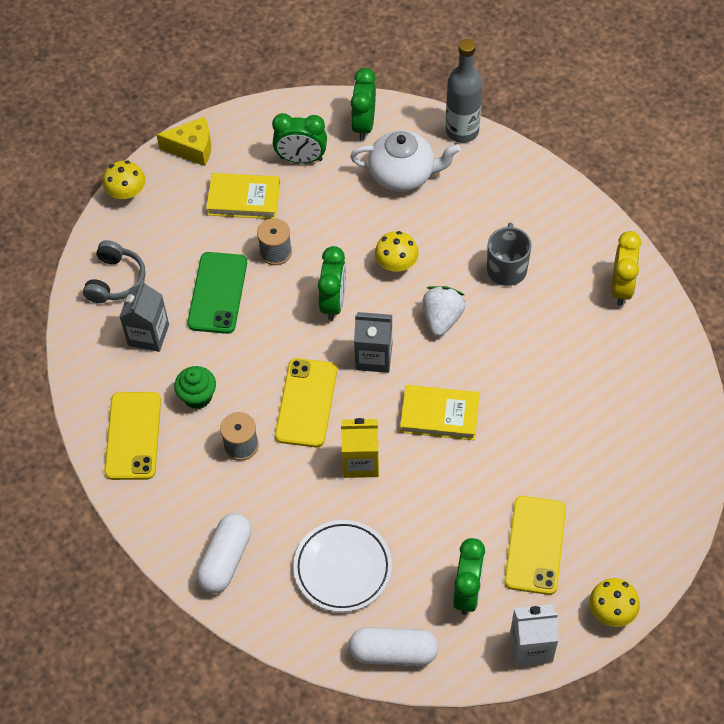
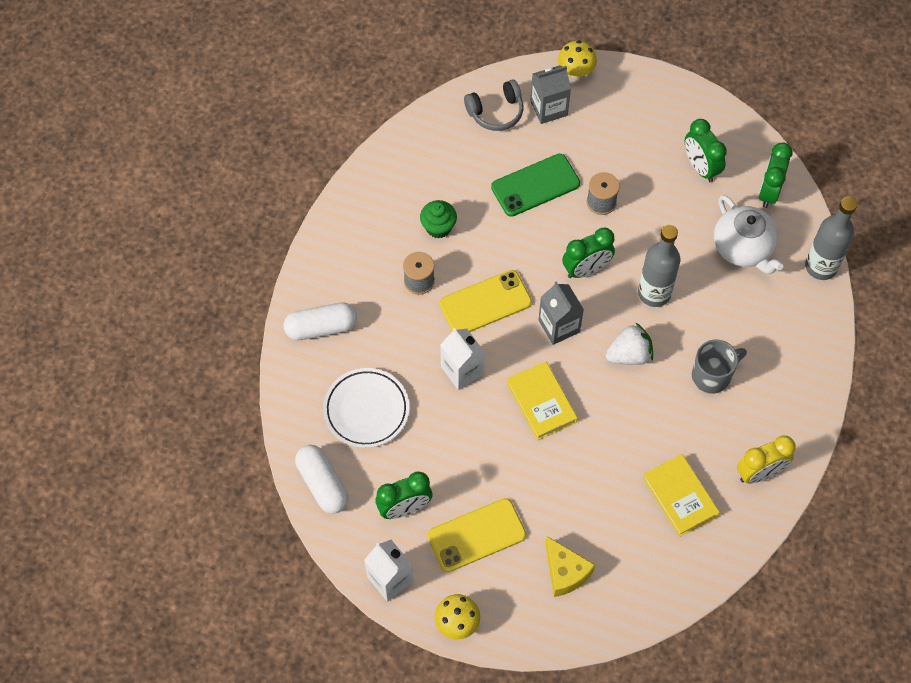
camera: 55 degrees right, 5 degrees up
(133, 436) = (377, 206): yellow phone -> none
(148, 335) = (466, 163): grey carton -> grey carton (549, 108)
(192, 148) = (651, 87): yellow cheese -> yellow cheese (565, 572)
(244, 199) = (632, 151): yellow book -> yellow book (679, 497)
(361, 461) = (462, 370): yellow carton -> white carton
(363, 125) = (768, 191): green clock -> green clock turned 45 degrees counterclockwise
(396, 265) = (654, 293): yellow mushroom -> grey bottle

